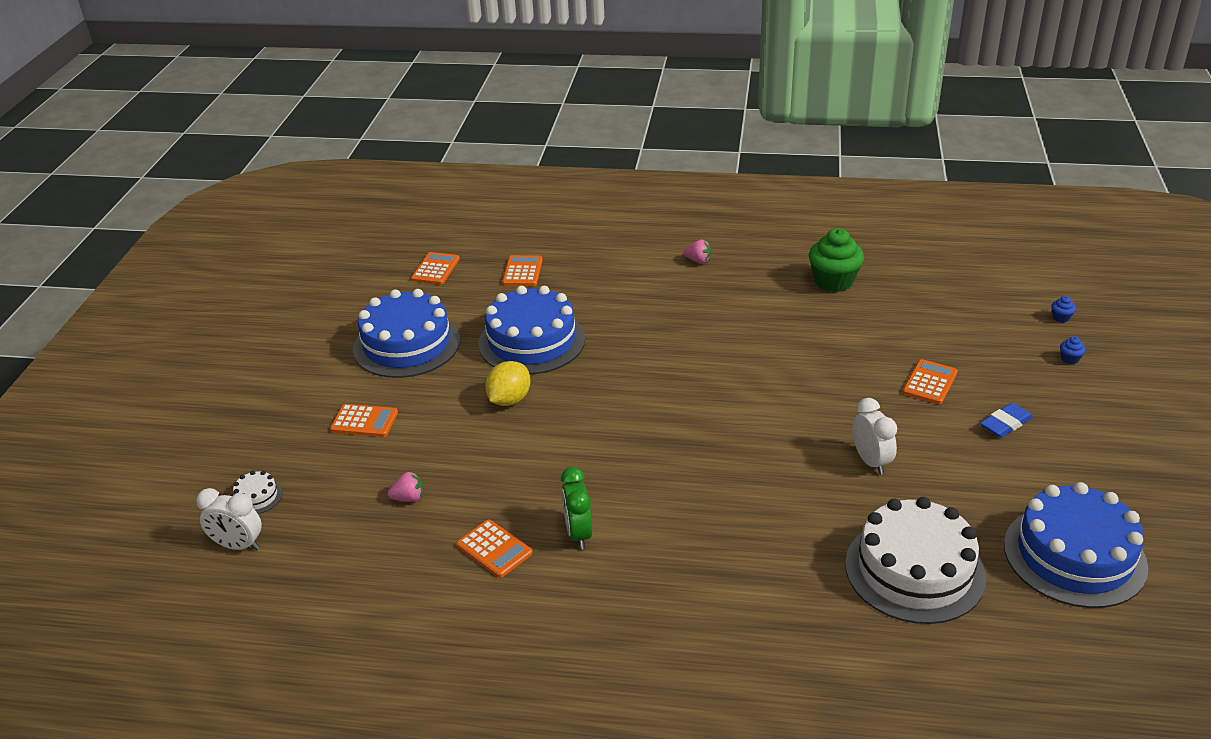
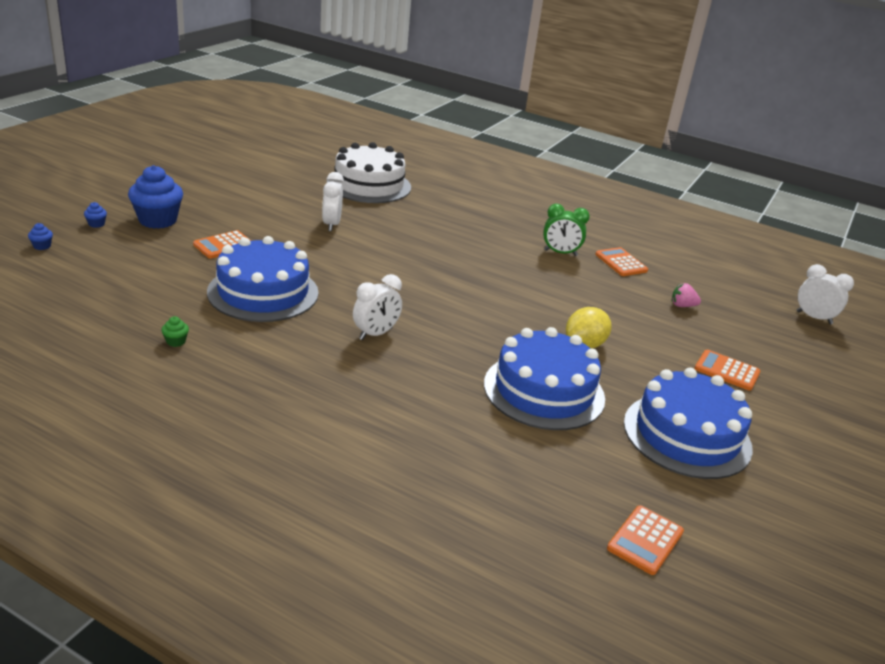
camera: 165 degrees left, 5 degrees down
(257, 497) = (811, 343): white cake -> none
(522, 272) = (521, 488): orange calculator -> none
(578, 534) = (560, 253): green clock -> green clock turned 90 degrees clockwise
(698, 261) = (288, 420): pink strawberry -> none
(698, 342) = (376, 334): none -> white clock
(833, 281) = (176, 341): green cupcake -> green cupcake, size x0.41
(1005, 423) = (213, 212): blue eraser -> none
(1032, 388) = (158, 220): none -> blue cupcake
(1074, 555) = (275, 165): blue cake -> blue cake (263, 292)

